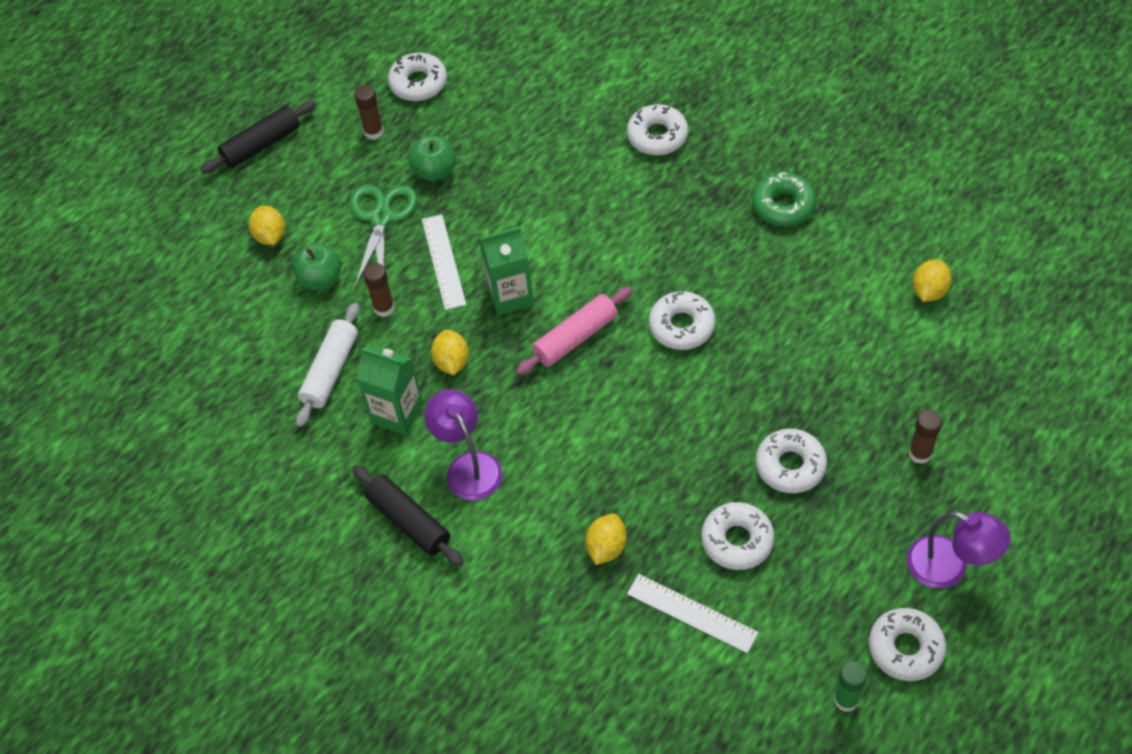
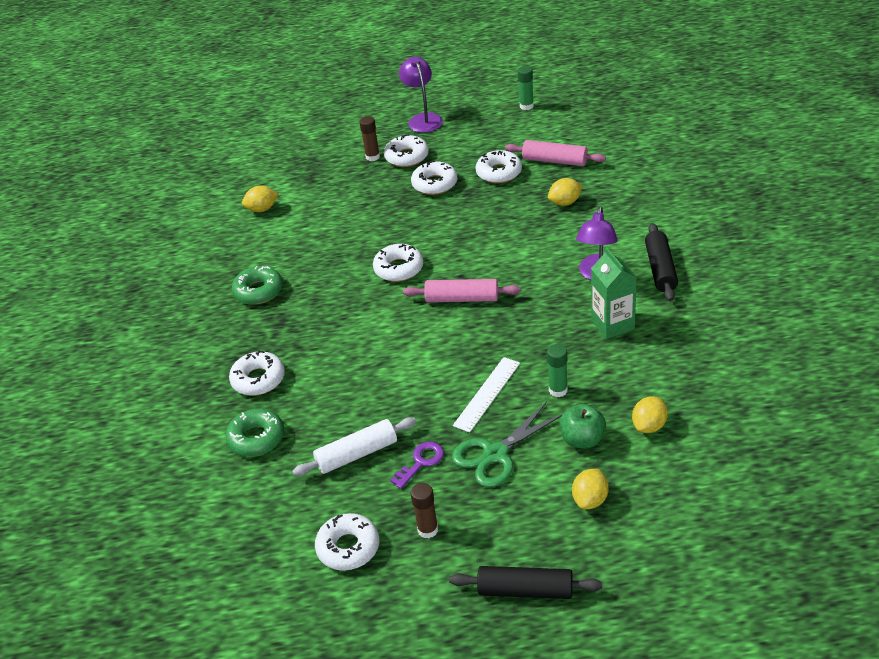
camera: 135 degrees left, 15 degrees down
(330, 371) = (632, 374): white rolling pin -> white rolling pin (357, 454)
(384, 308) = (558, 390): brown glue stick -> green glue stick
(434, 171) = (421, 462): green apple -> purple key
(452, 362) = (549, 331): yellow lemon -> yellow lemon (649, 426)
(510, 295) = (470, 345): green carton -> none
(589, 97) = (256, 438): none -> green donut
(692, 613) = (555, 161): white ruler -> pink rolling pin
(905, 648) = (479, 107): white donut -> white donut (407, 157)

